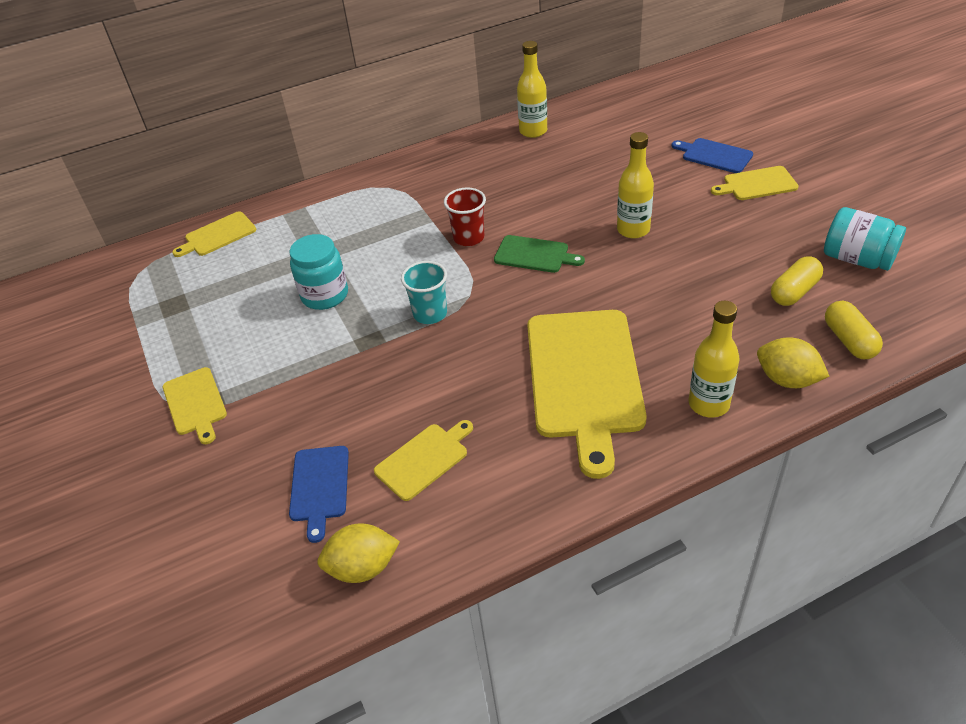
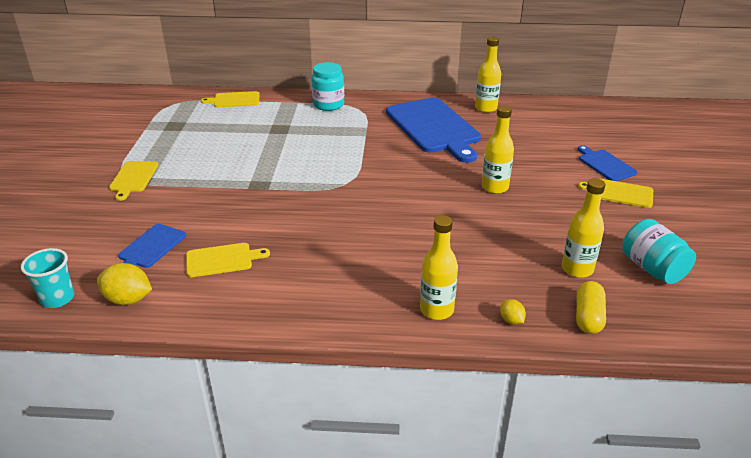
camera: 25 degrees right, 10 degrees down
(325, 295) = (259, 151): turquoise jar -> turquoise jar (328, 104)
(430, 314) = (310, 184): turquoise cup -> turquoise cup (57, 298)
(469, 238) = (378, 153): red cup -> none
(500, 179) = (434, 127): none -> blue cutting board
(534, 255) = (411, 177): green cutting board -> none
(584, 378) = (367, 259): yellow cutting board -> none
(787, 379) = (511, 320): yellow lemon -> yellow lemon, size x0.55
(794, 292) = (577, 269): yellow capsule -> yellow bottle

